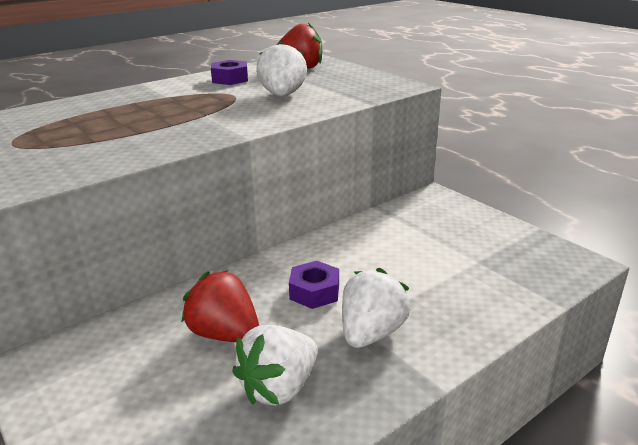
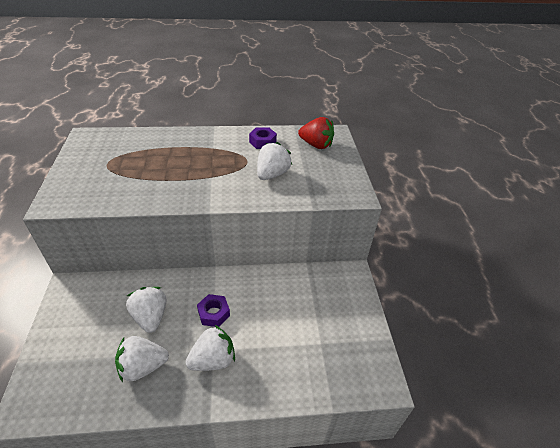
camera: 30 degrees right, 15 degrees up
(224, 334) = (150, 317): red strawberry -> white strawberry

